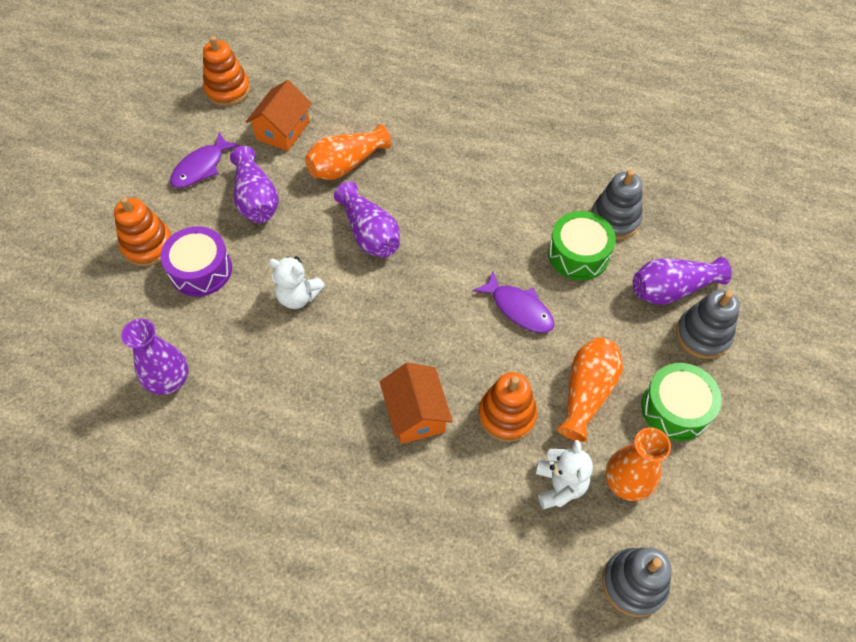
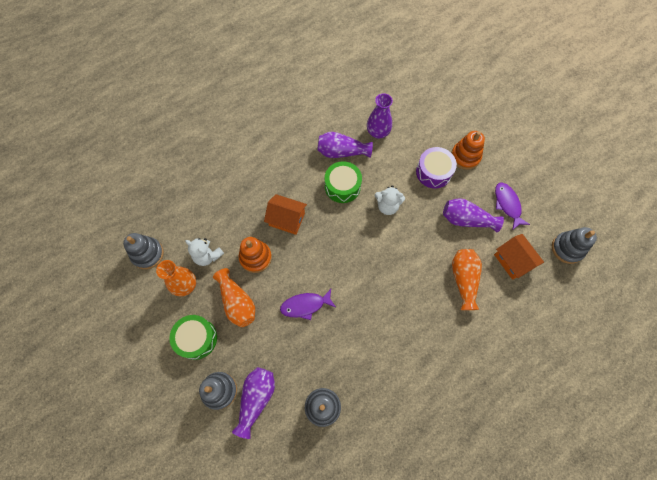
camera: 125 degrees right, 10 degrees up
(228, 90) = (567, 248): orange stacking toy -> grey stacking toy
(298, 296) = (387, 206): white teddy bear -> white teddy bear turned 135 degrees counterclockwise
(369, 233) = (405, 262): purple vase -> purple vase (342, 152)
(578, 254) = (315, 364): green drum -> green drum (342, 186)

